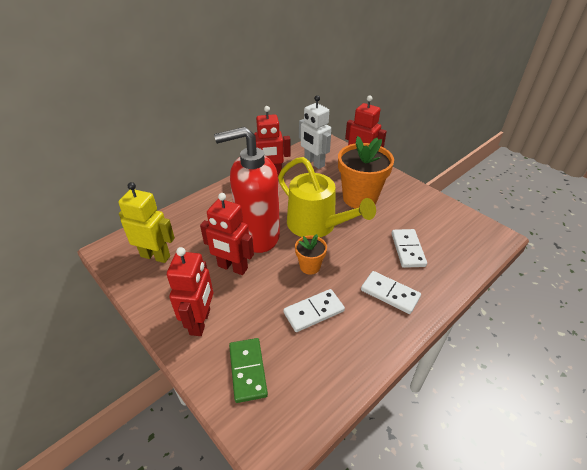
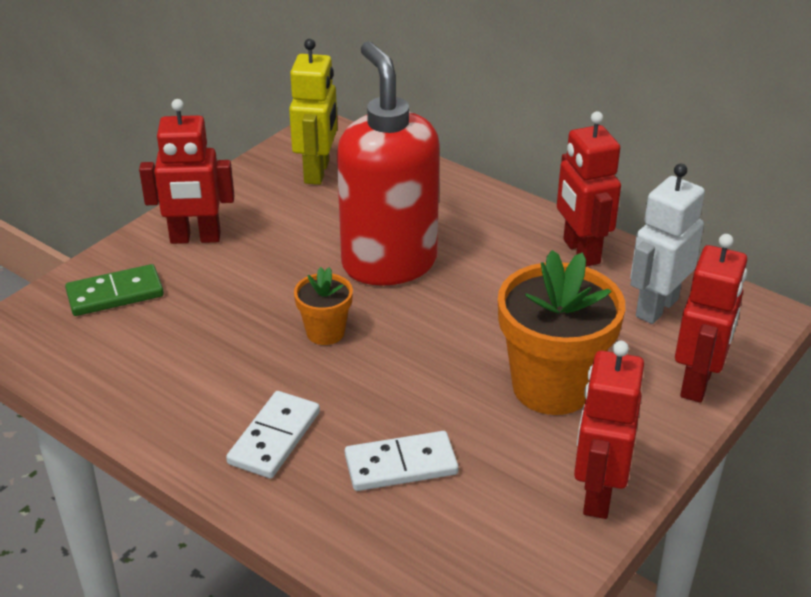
camera: 80 degrees right, 5 degrees down
(232, 267) = (306, 248): red robot -> red robot (597, 494)
(313, 311) = (223, 346): white domino -> none
(316, 225) = (440, 330): yellow watering can -> none

